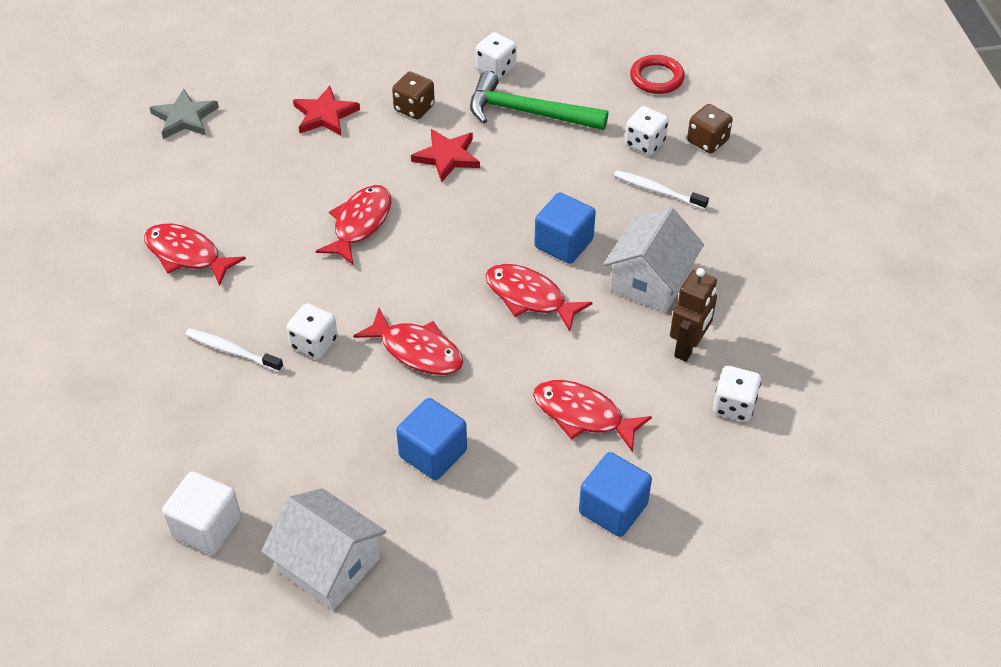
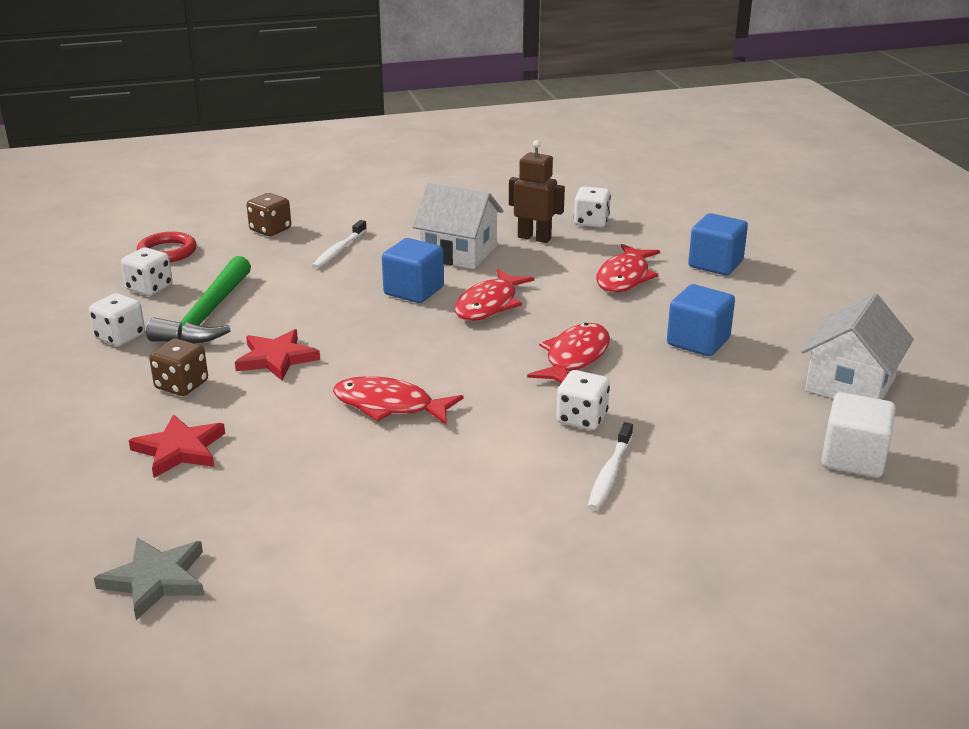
camera: 95 degrees left, 20 degrees down
(187, 255) = (454, 532): red fish -> none
(645, 143) = (269, 256): white dice -> white dice (149, 288)

